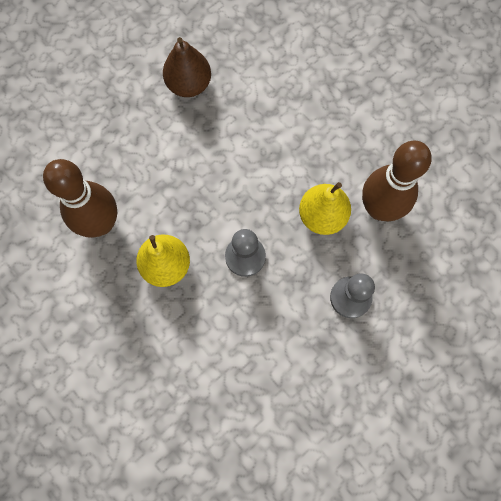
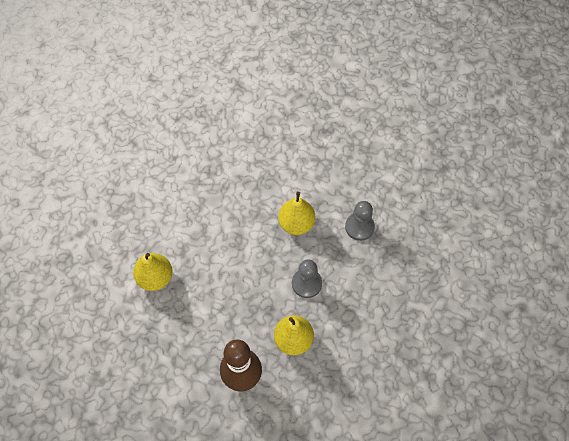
camera: 70 degrees left, 10 degrees down
(189, 85) = (155, 278): brown pear -> yellow pear
(379, 208) = (304, 186): brown bowling pin -> none

